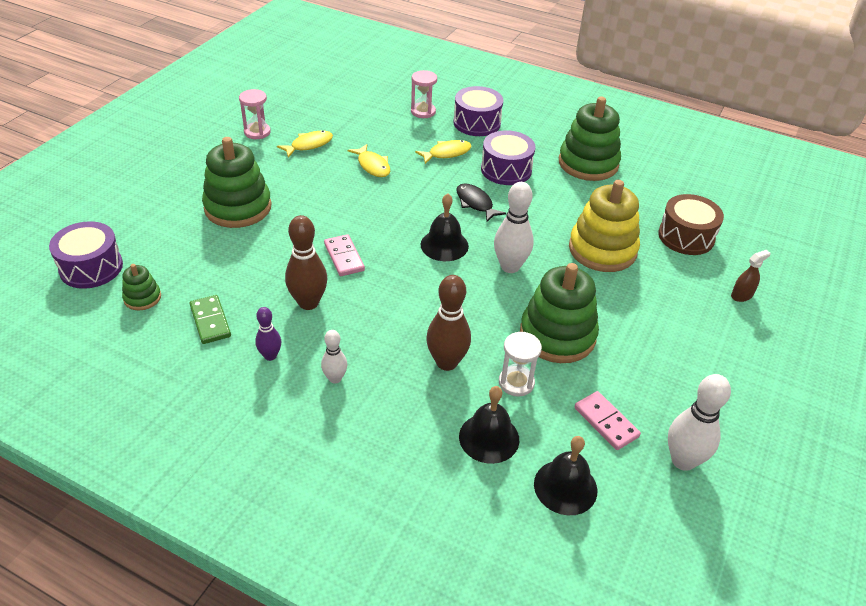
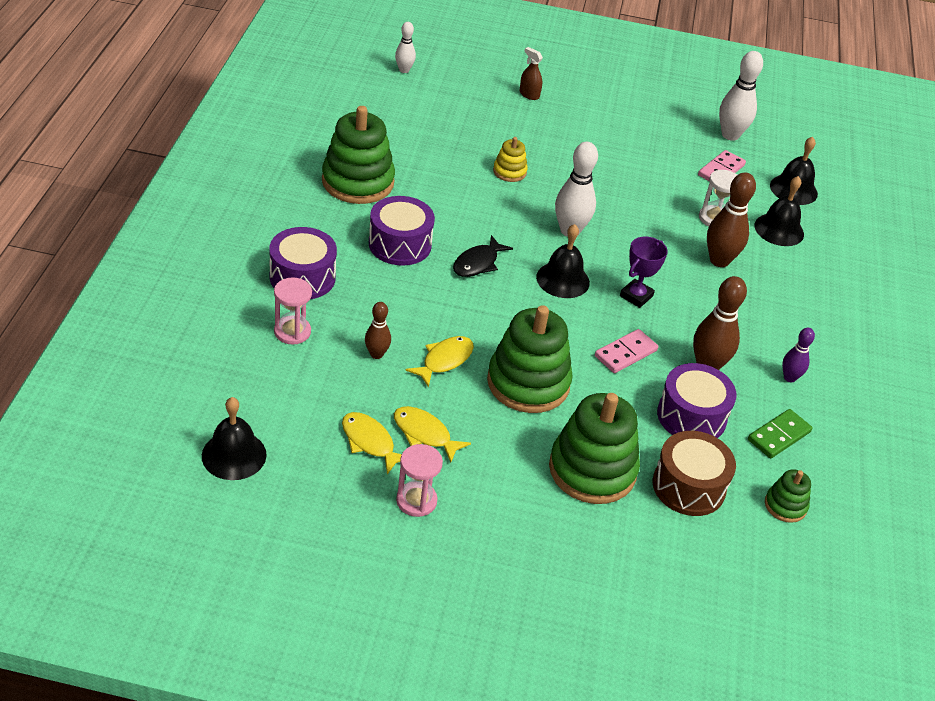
camera: 110 degrees left, 0 degrees up
(91, 267) = (773, 575): purple drum -> purple drum (691, 416)
(327, 80) = (234, 455): none -> black bell
(335, 378) = (784, 328): white bowling pin -> white bowling pin (404, 70)
(390, 139) = (376, 354): none -> brown bowling pin
(411, 284) = (636, 296): none -> purple trophy
(447, 153) = (386, 297): yellow fish -> yellow fish (370, 442)
(557, 335) = (644, 197): green stacking toy -> green stacking toy (528, 383)
(602, 250) = (509, 171): yellow stacking toy -> yellow stacking toy, size x0.48
(686, 236) = (460, 120): brown drum -> brown drum (688, 486)

